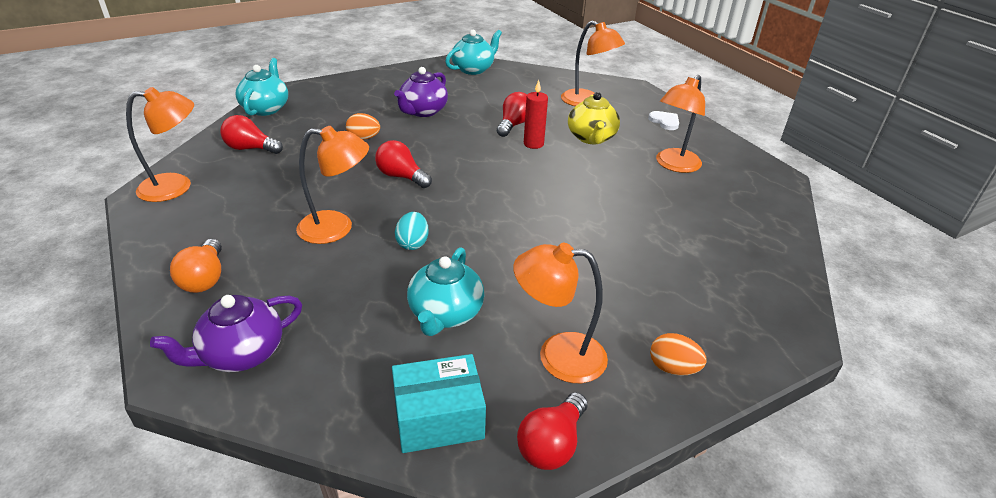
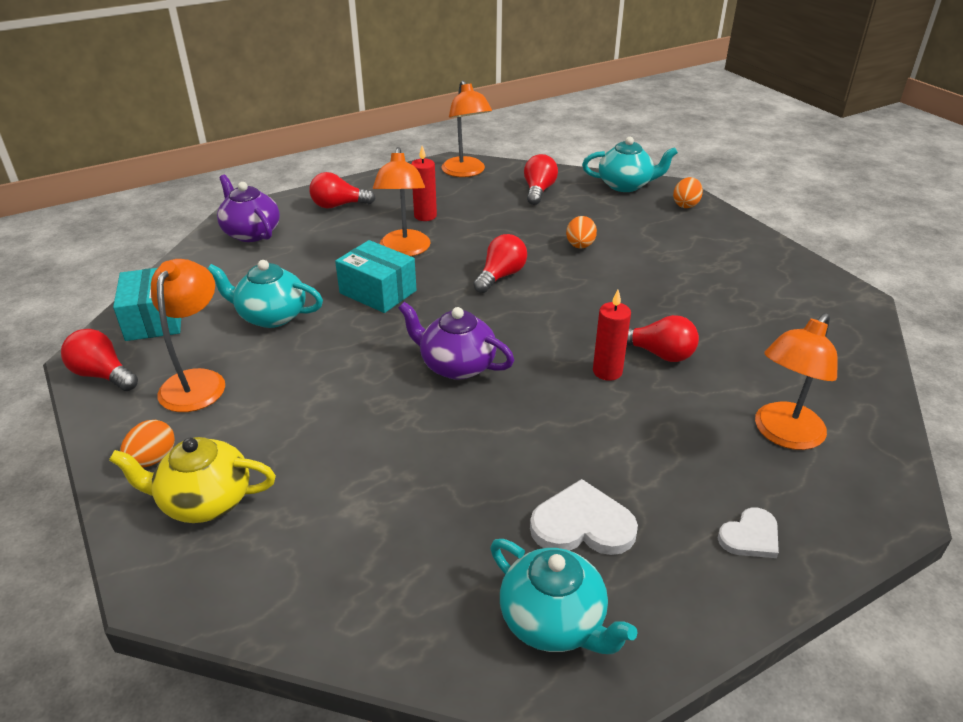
camera: 90 degrees right, 0 degrees up
(205, 278) = (338, 205): orange light bulb -> red light bulb
(268, 214) = (425, 216): none -> red candle
(315, 90) = (686, 205): none -> orange egg
(412, 243) = (378, 292): turquoise egg -> turquoise box
(423, 111) = (665, 278): purple teapot -> purple teapot (456, 365)
(473, 69) = (834, 313): turquoise teapot -> turquoise teapot (554, 621)
(591, 138) = (646, 431): yellow teapot -> yellow teapot (204, 501)
(673, 165) = (582, 524): orange lamp -> white heart

